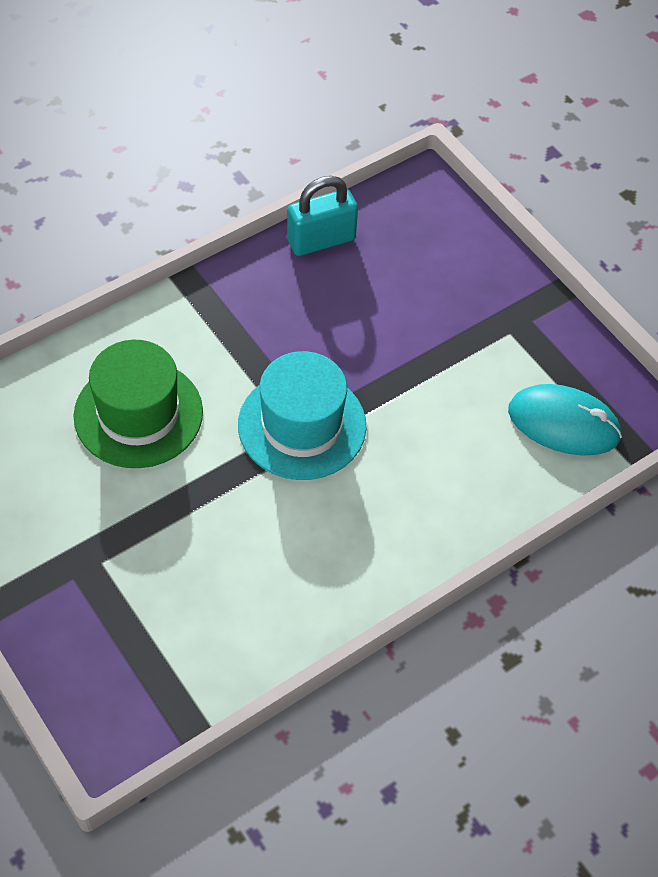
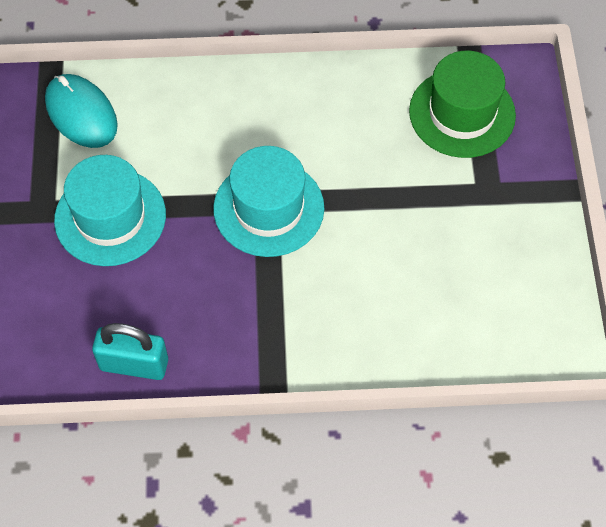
camera: 145 degrees left, 5 degrees up
(138, 414) = (386, 281): green hat -> green hat (462, 113)
(445, 342) = (110, 217): none -> turquoise hat

